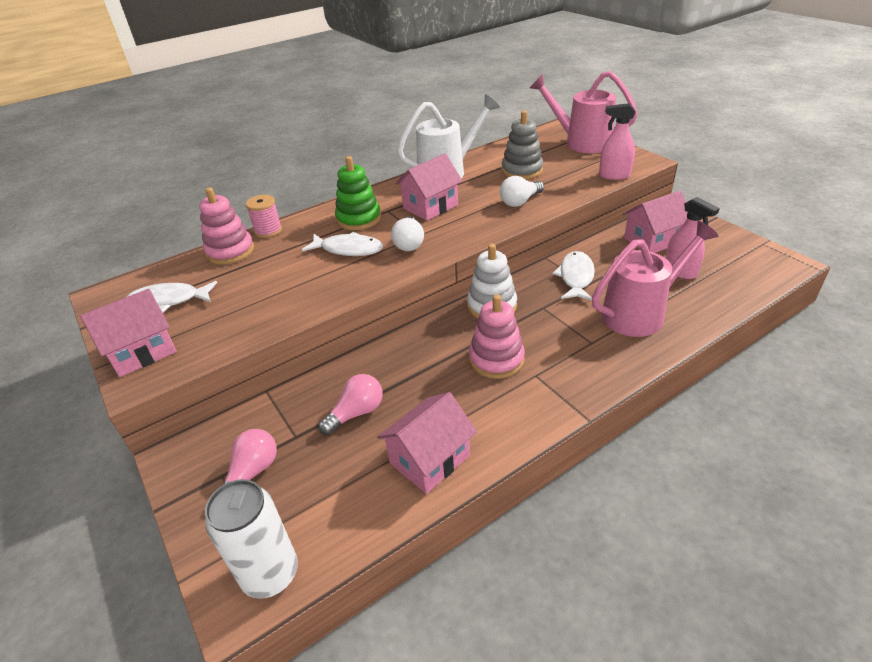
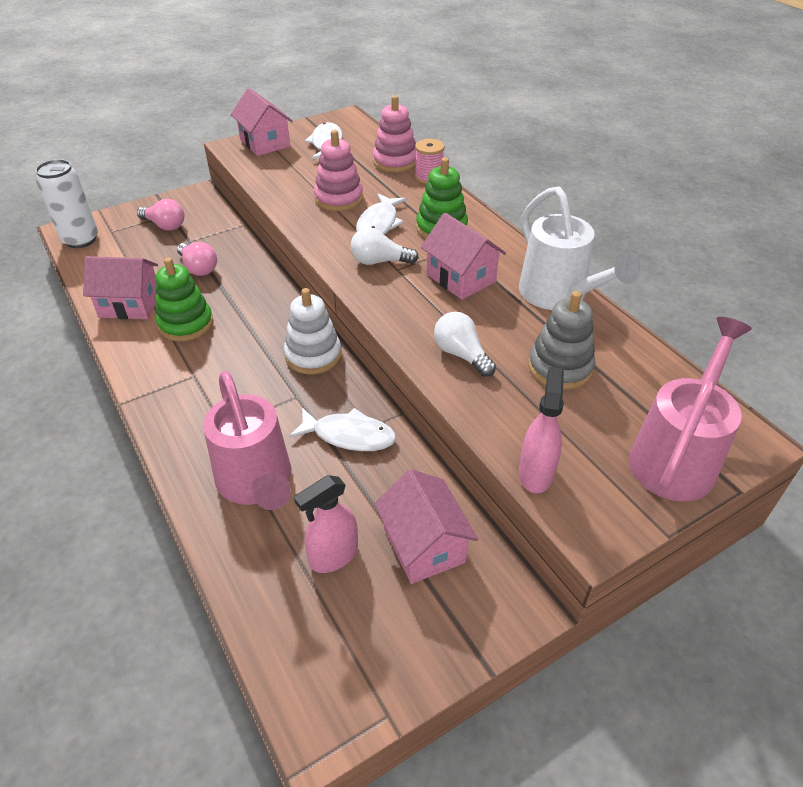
camera: 90 degrees right, 5 degrees up
(429, 459) = (130, 305): pink house -> pink house turned 45 degrees counterclockwise
(459, 399) = (186, 324): none -> green stacking toy
(496, 359) = (227, 351): pink stacking toy -> pink stacking toy (339, 199)

